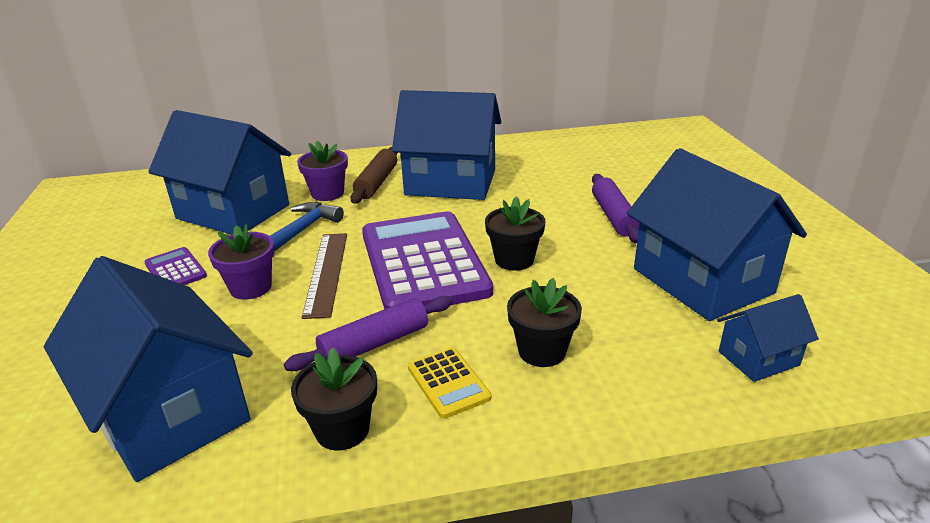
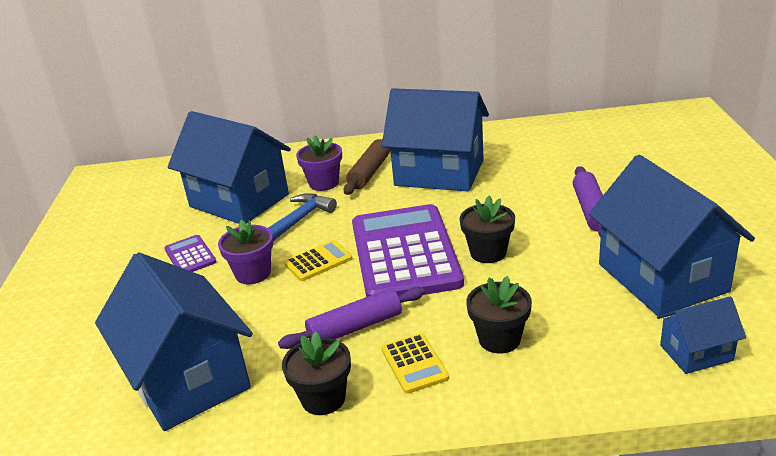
camera: 10 degrees right, 0 degrees up
(326, 273) = (318, 261): brown ruler -> yellow calculator

